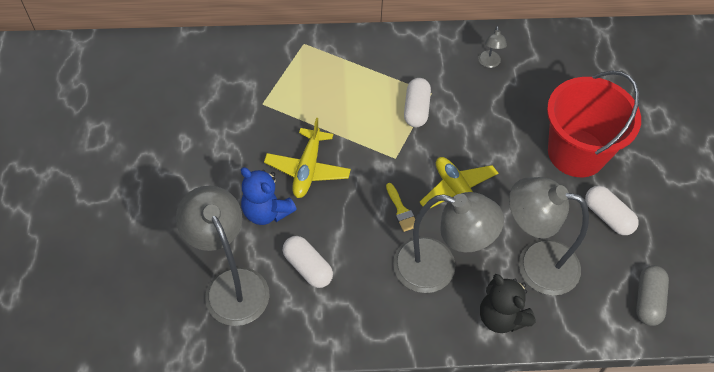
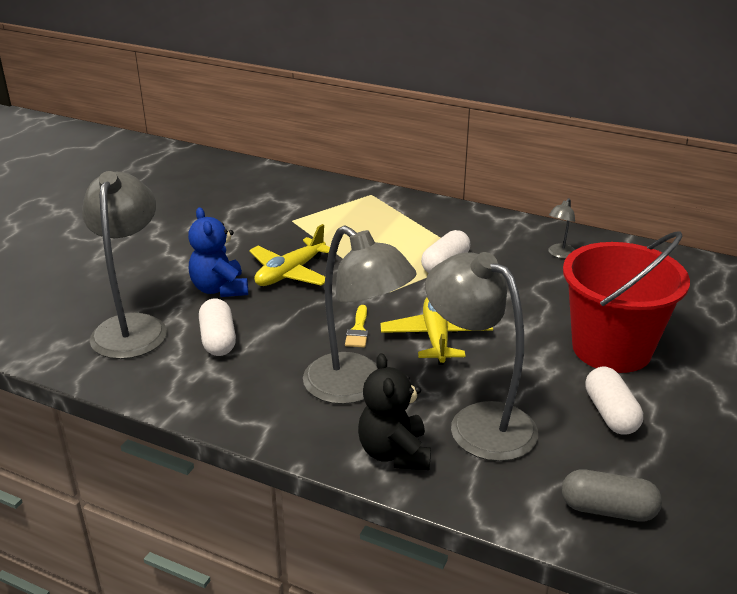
camera: 30 degrees right, 25 degrees down
(648, 300) = (608, 510): grey capsule -> grey capsule turned 60 degrees clockwise

